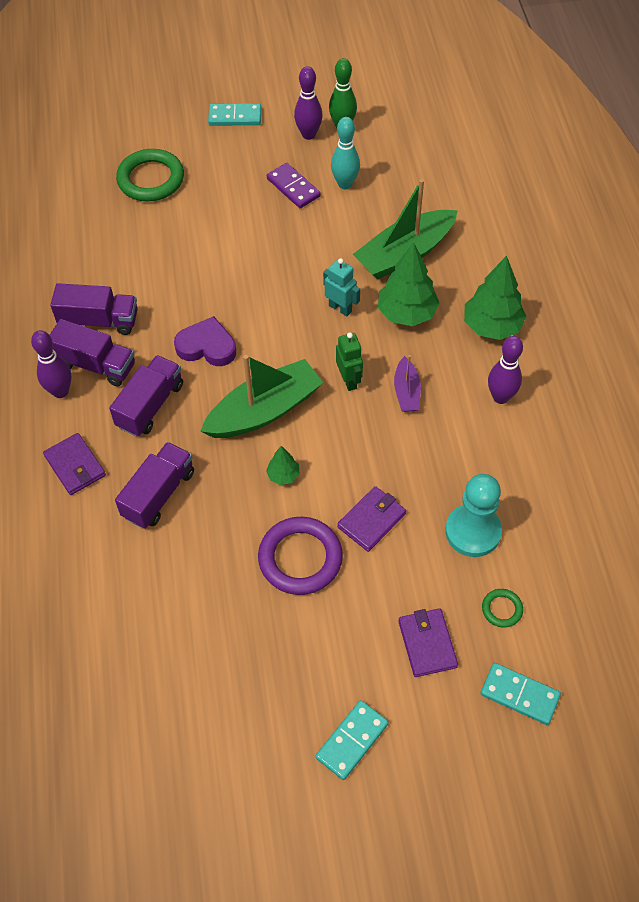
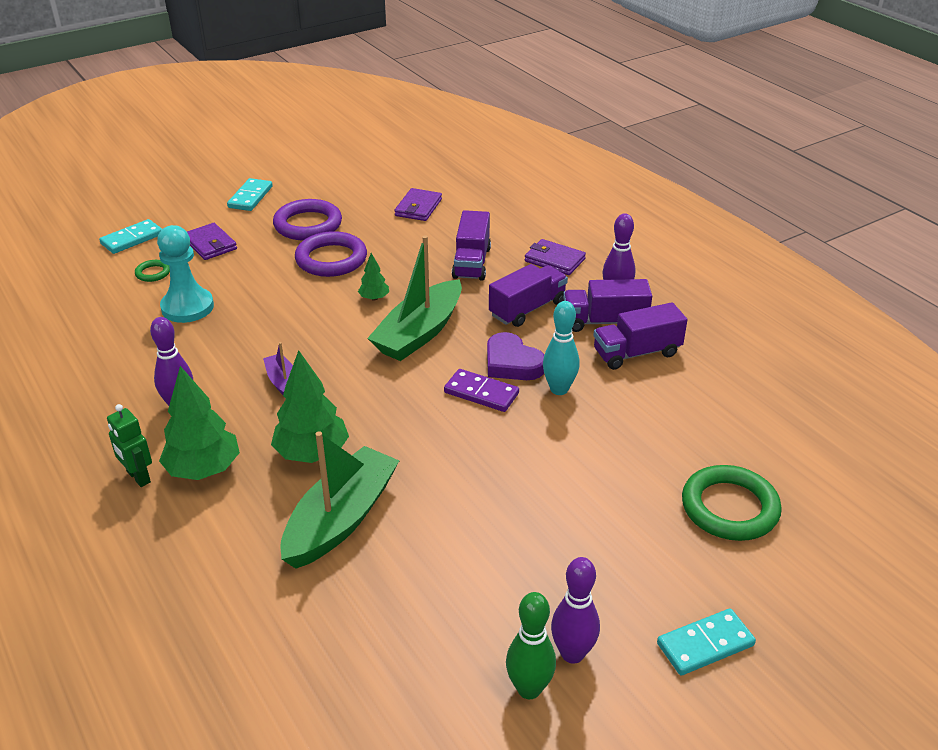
camera: 155 degrees right, 20 degrees down
(150, 405) = (527, 309): purple truck -> purple truck turned 135 degrees counterclockwise
(207, 346) = (512, 363): purple heart -> purple heart turned 60 degrees clockwise
(293, 187) = (538, 559): purple domino -> purple domino (481, 393)
(301, 640) = (308, 225): none -> purple ring
(340, 308) = (392, 436): turquoise robot -> none
(345, 184) = (470, 589): turquoise bowling pin -> turquoise bowling pin (559, 389)
(349, 380) = (349, 376): green robot -> green robot (138, 477)
(371, 520) = (281, 292): purple wallet -> purple wallet (418, 207)
(519, 695) = (132, 239): turquoise domino -> turquoise domino turned 45 degrees counterclockwise

